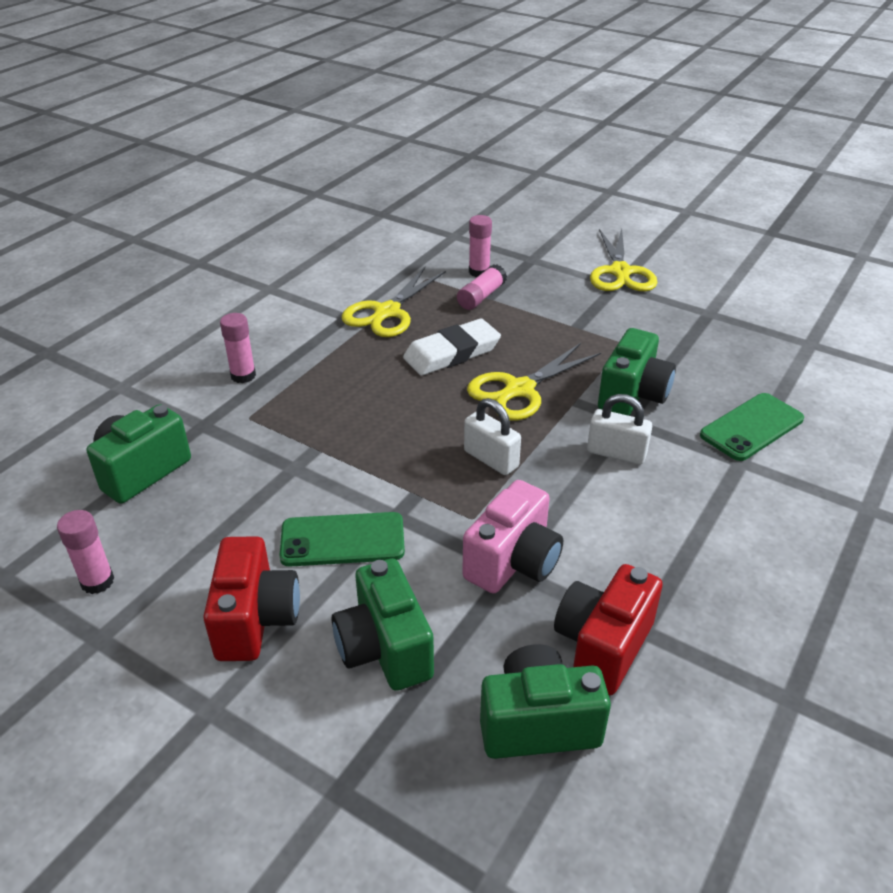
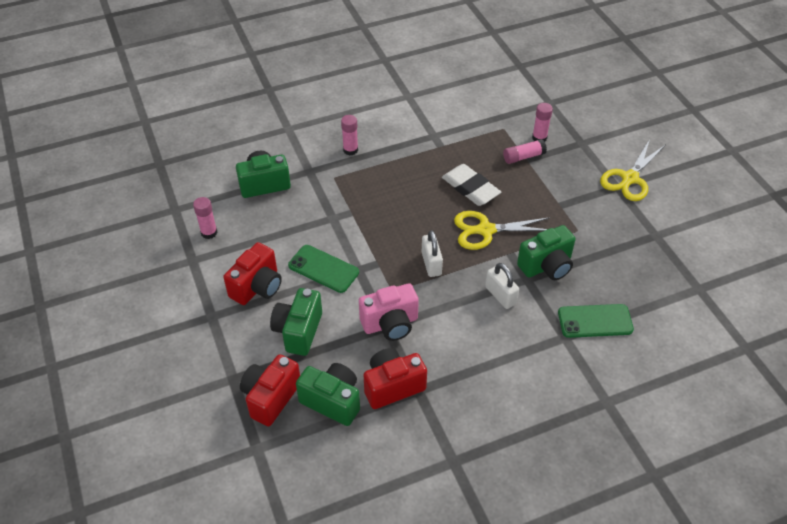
camera: 35 degrees right, 10 degrees up
(387, 312) = (459, 143): yellow scissors -> none
(434, 782) = (271, 397): none -> red camera
(452, 353) = (470, 188): white eraser -> white eraser turned 45 degrees clockwise

